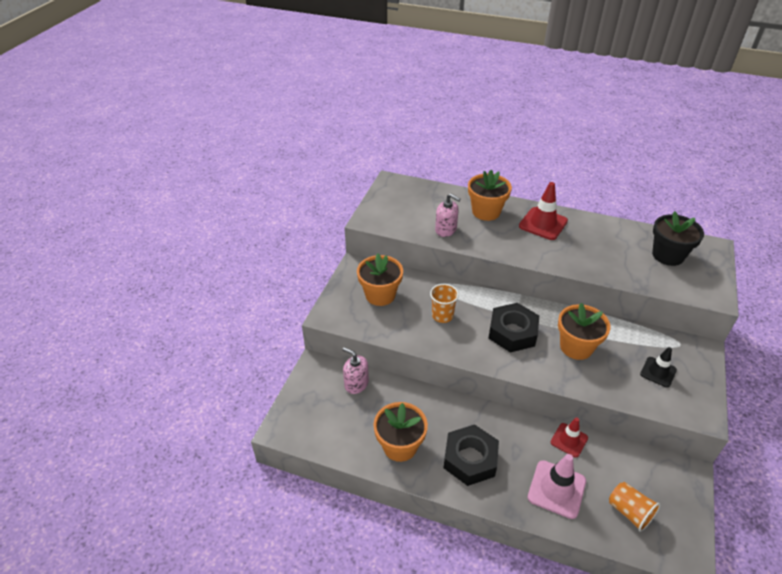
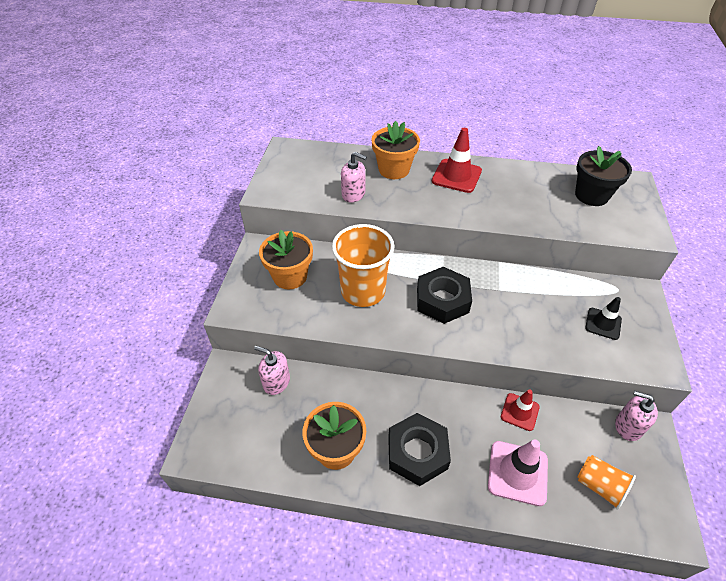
camera: 10 degrees left, 5 degrees up
(442, 315) = (363, 291): orange cup -> orange cup, size x1.83
(576, 347) = (513, 307): orange flower pot -> none
(668, 467) = (628, 426): none -> pink soap dispenser

